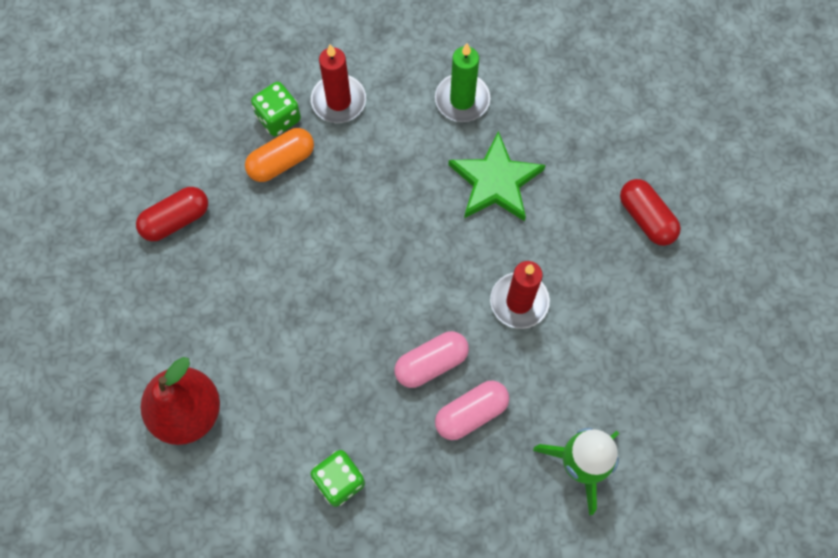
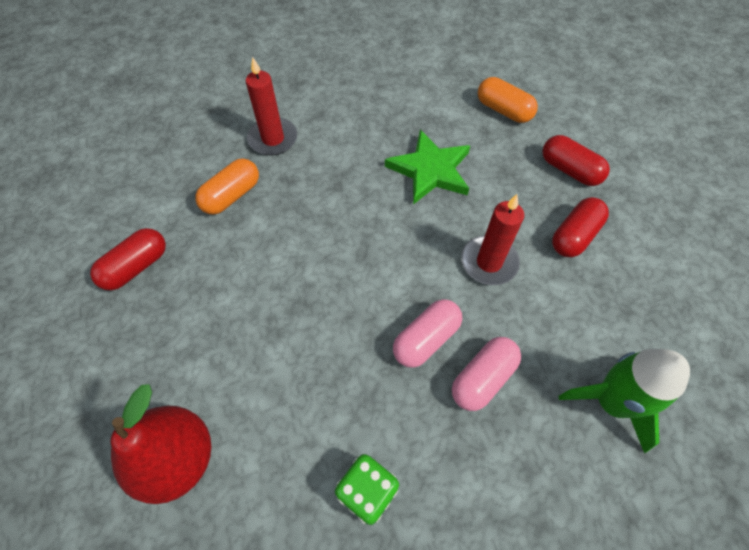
camera: 15 degrees left, 10 degrees down
(278, 118) = (221, 162): green dice -> none
(462, 100) = (380, 117): green candle -> none
(604, 123) = (503, 110): none -> orange capsule
(618, 295) = (574, 236): none -> red capsule

